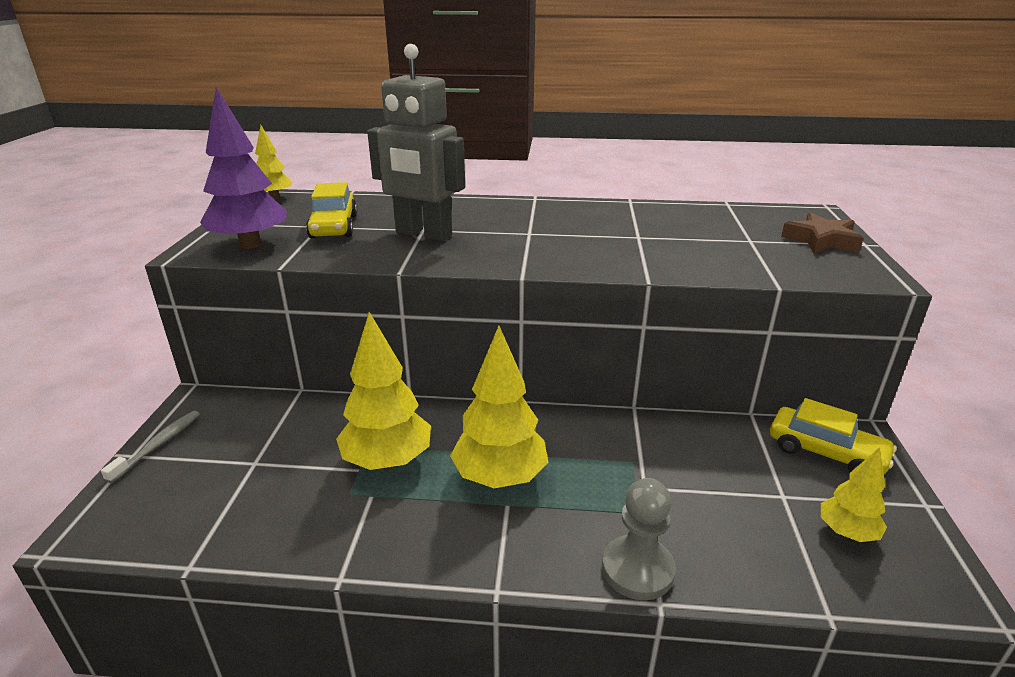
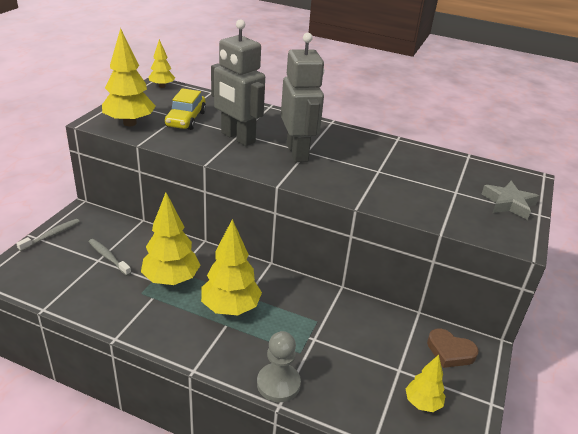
camera: 15 degrees right, 5 degrees up
(250, 244) = (130, 123): purple tree -> yellow tree
(270, 454) = (108, 257): none -> grey toothbrush
(518, 236) = (297, 152): none -> grey robot
(821, 240) = (508, 204): brown star -> grey star
(826, 452) = (450, 351): yellow car -> brown heart

